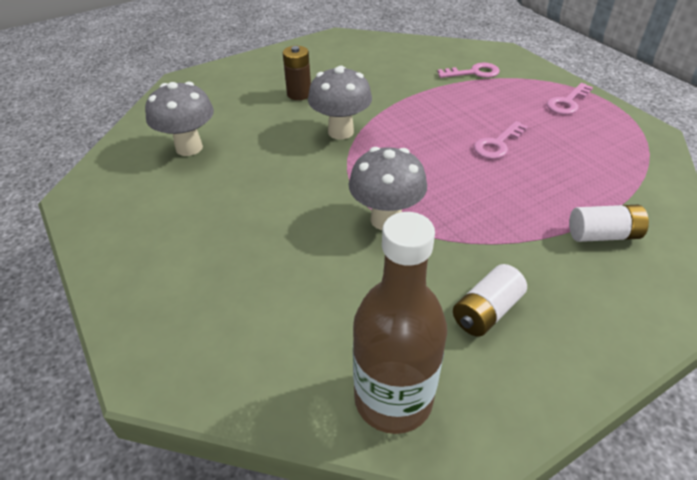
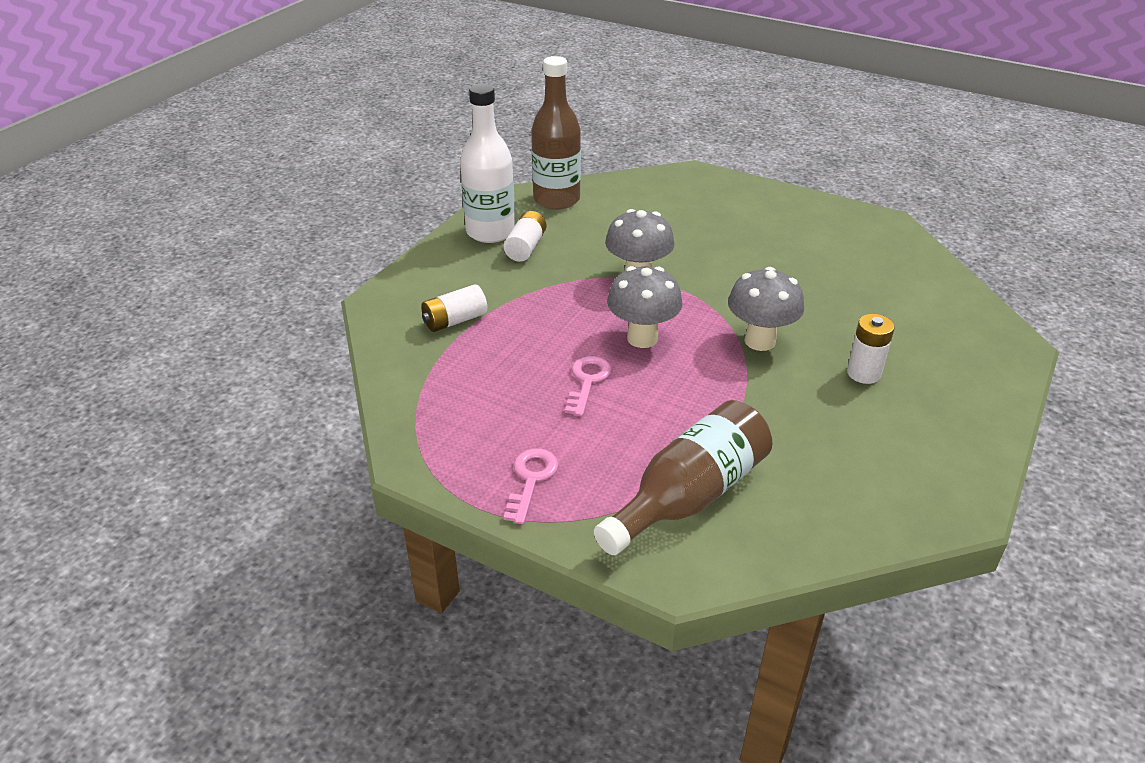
camera: 150 degrees right, 5 degrees down
(189, 148) = (872, 279): grey mushroom -> grey mushroom (642, 338)
(299, 94) = (863, 373): brown battery -> white battery
(473, 73) = (688, 496): pink key -> brown bottle
(525, 363) = (490, 232): none -> white bottle

